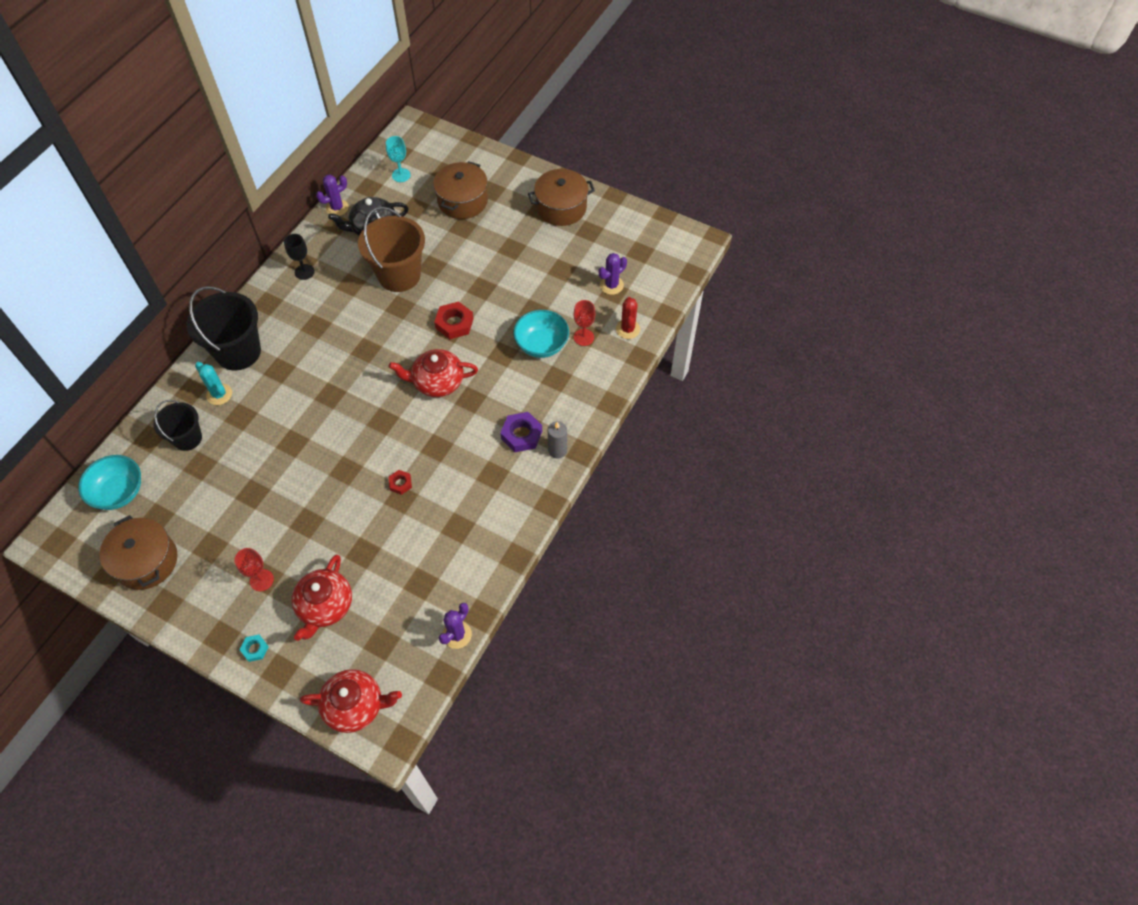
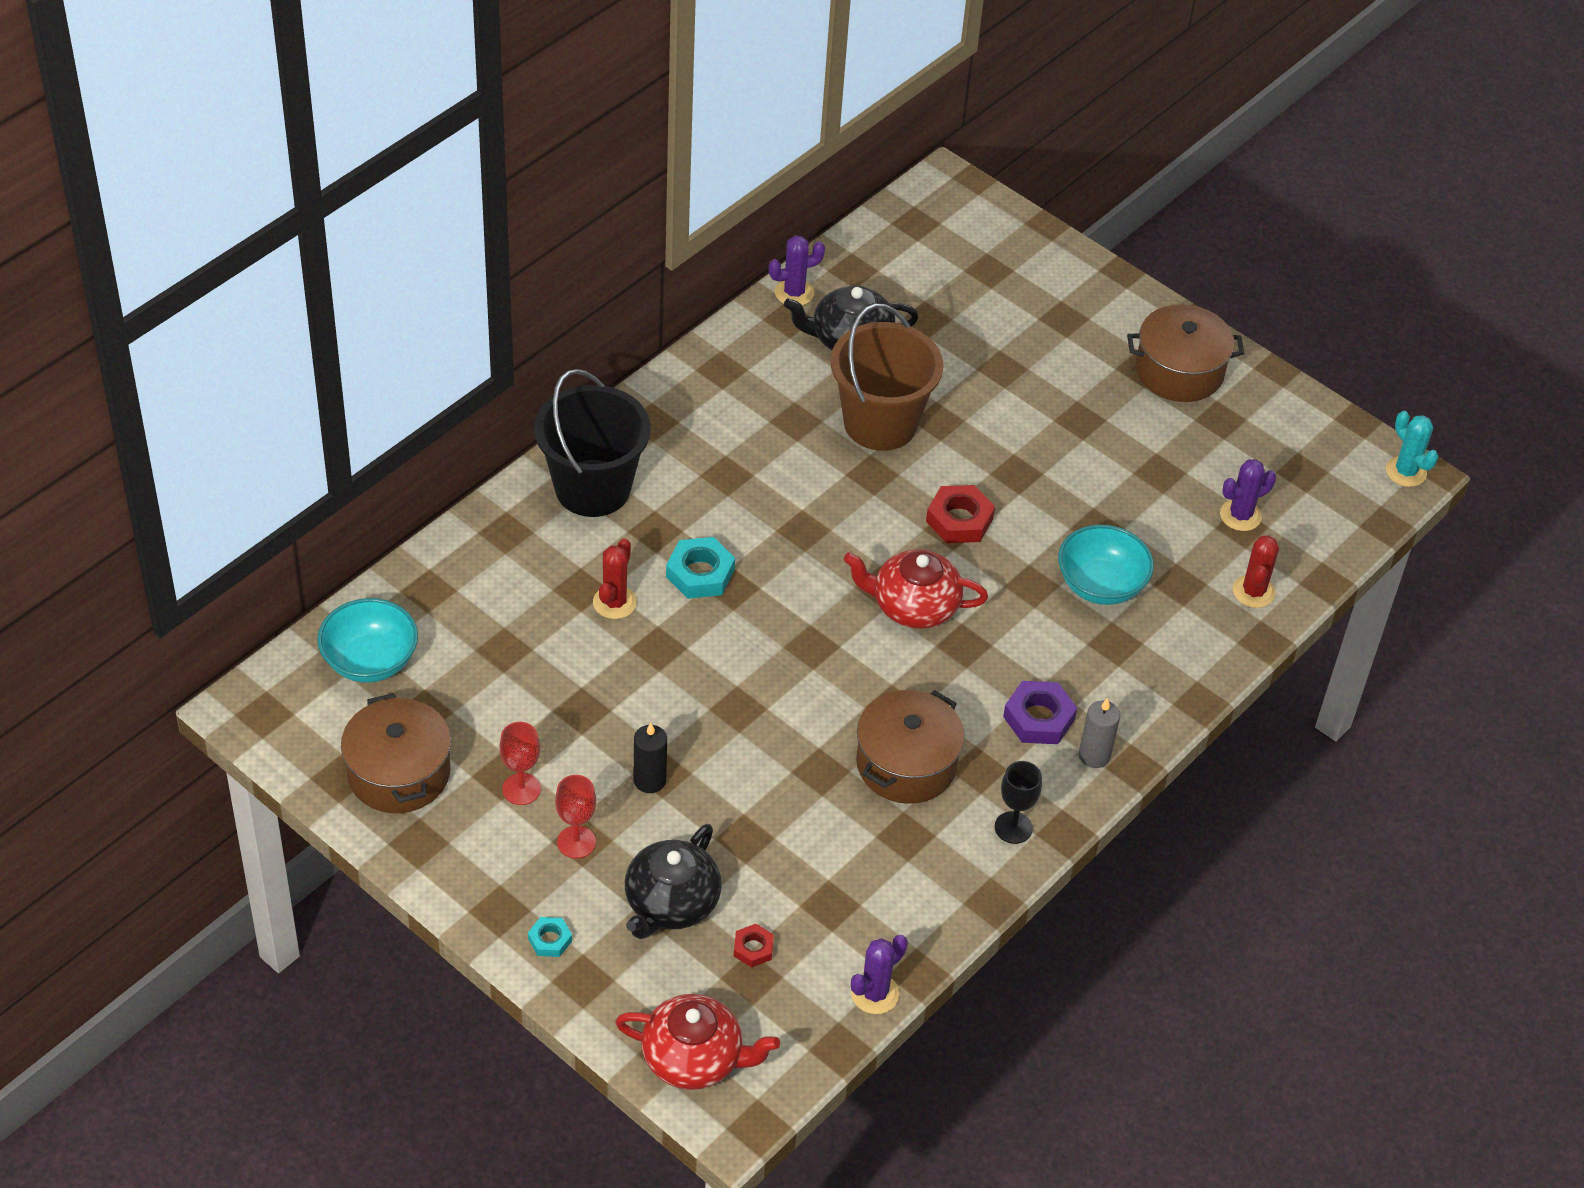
camera: 10 degrees right, 10 degrees down
(187, 438) = (490, 604): black bucket -> none
(219, 394) = (552, 547): turquoise cactus -> turquoise cactus (1406, 472)
(262, 420) = (614, 602): none -> red cactus
(300, 529) = (649, 780): none -> black candle
(304, 272) = (722, 385): black goblet -> black goblet (1013, 827)
(310, 390) = (700, 573): none -> turquoise nut
(325, 606) = (670, 903): red teapot -> black teapot
(400, 483) = (824, 748): red nut -> red nut (753, 948)
(401, 175) = (912, 261): turquoise goblet -> none
(462, 201) = (1010, 325): brown pot -> brown pot (906, 764)
(583, 337) = (1175, 588): red goblet -> red goblet (521, 789)

